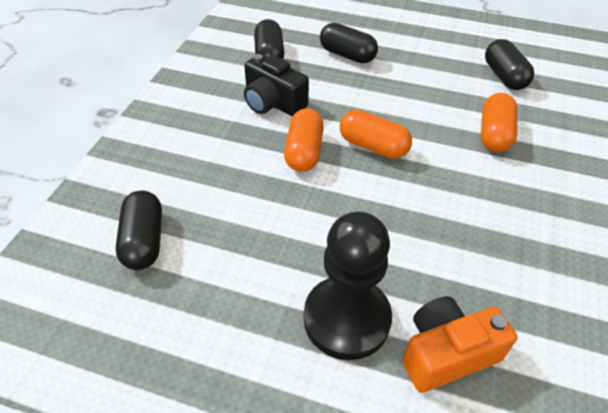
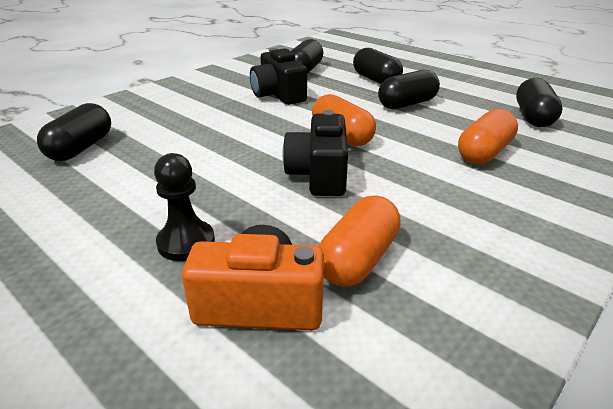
camera: 25 degrees right, 15 degrees down
(304, 152) = (272, 126): orange capsule -> orange capsule (358, 259)
(346, 319) = (186, 242): black pawn -> black pawn, size x0.56
(389, 202) = (319, 174): none -> black camera
(397, 85) = (407, 104): none -> black capsule

